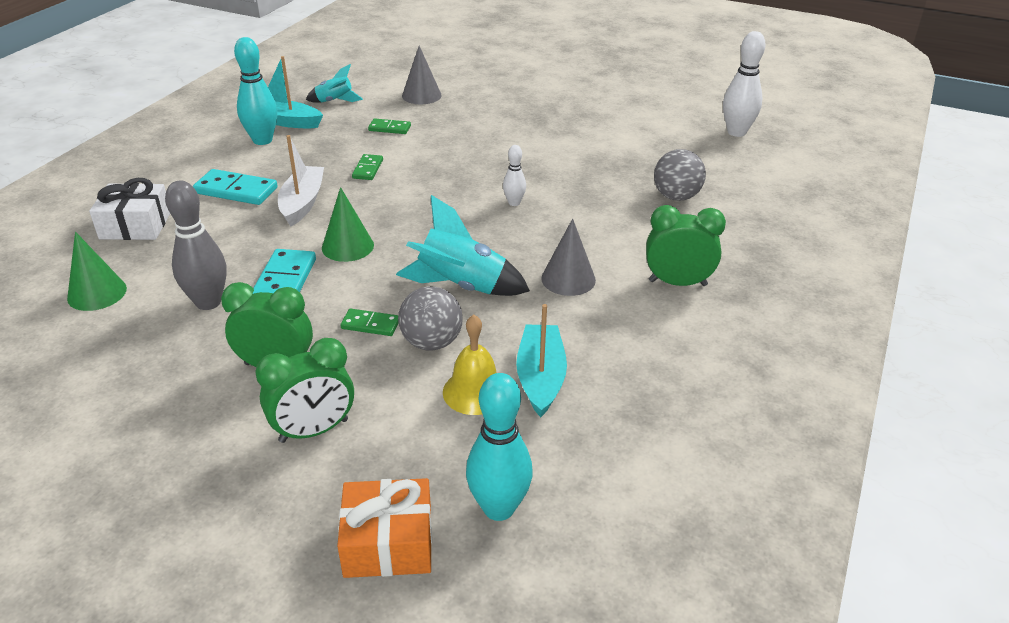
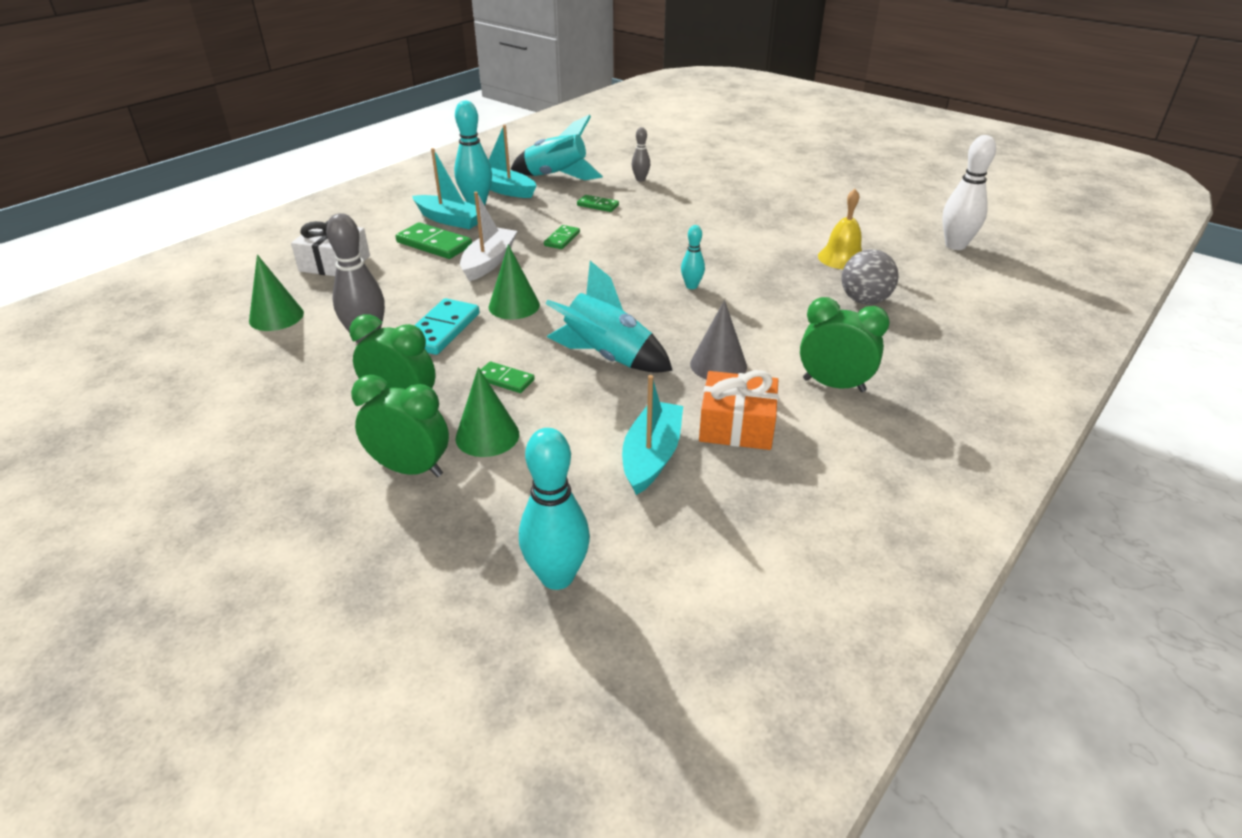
camera: 15 degrees right, 0 degrees up
(236, 190) = (434, 244): turquoise domino -> green domino
(241, 161) = (450, 220): none -> turquoise boat
(314, 431) = (410, 469): green clock -> green clock turned 150 degrees counterclockwise
(335, 101) = (556, 177): turquoise rocket -> turquoise rocket, size x1.74
(376, 384) = (487, 436): none -> green cone
(388, 542) = (435, 588): orange gift -> orange gift (737, 426)
(421, 95) = (640, 179): grey cone -> grey bowling pin
(431, 342) = (556, 405): grey ball -> none
(475, 391) = (579, 458): yellow bell -> yellow bell (841, 258)
(514, 203) = (691, 286): white bowling pin -> turquoise bowling pin

